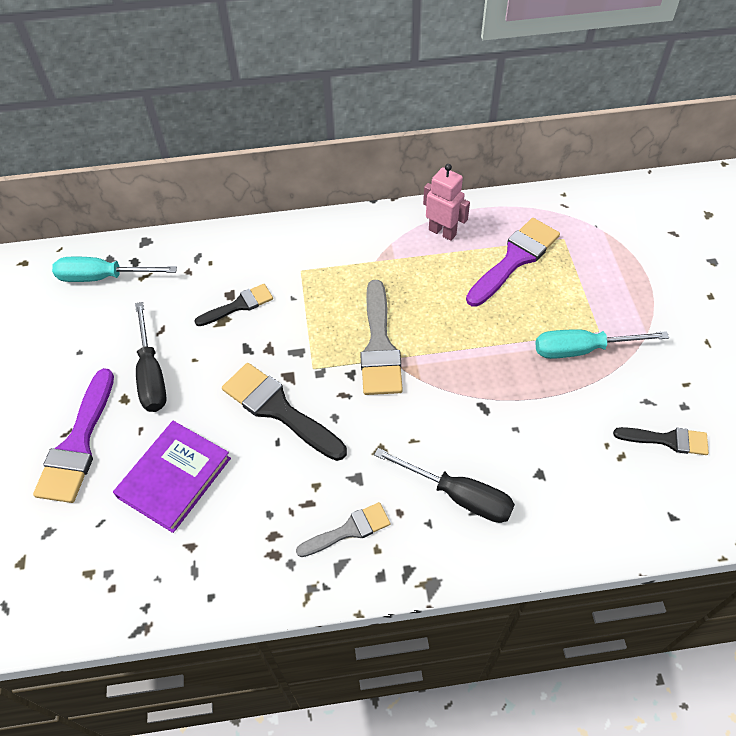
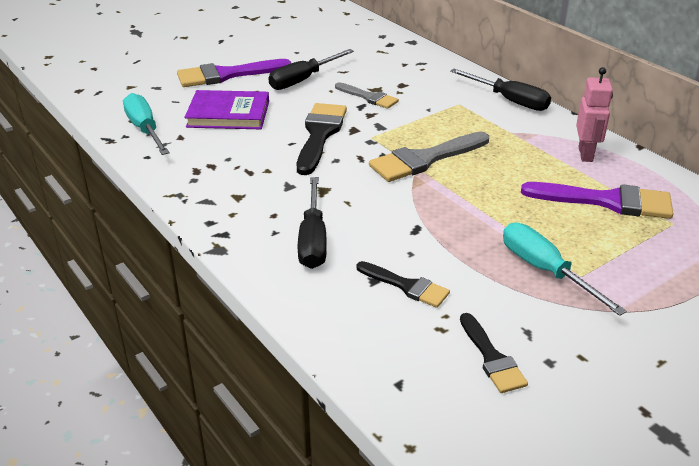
camera: 60 degrees right, 20 degrees down
(103, 277) = (364, 39): turquoise screwdriver -> turquoise screwdriver (145, 129)
(239, 305) = (396, 91): black brush -> black brush (406, 286)
(321, 231) = (509, 100): none -> black screwdriver
(349, 530) = (239, 196): grey brush -> grey brush (368, 97)

